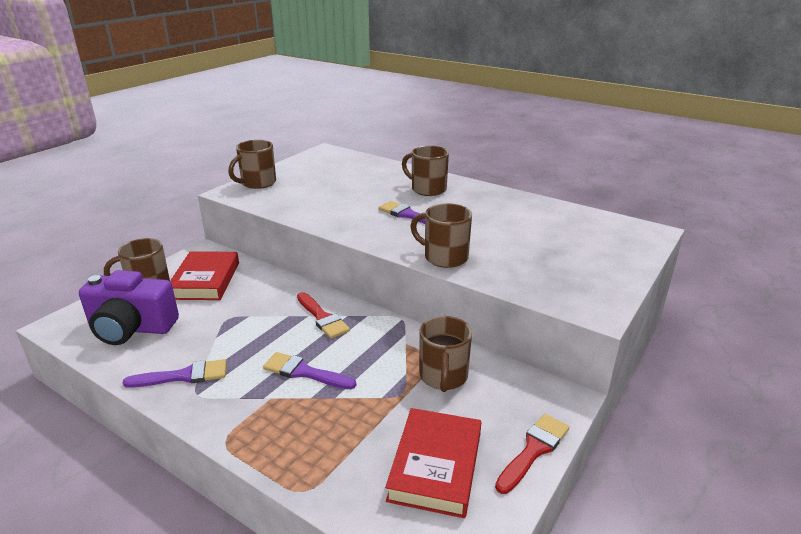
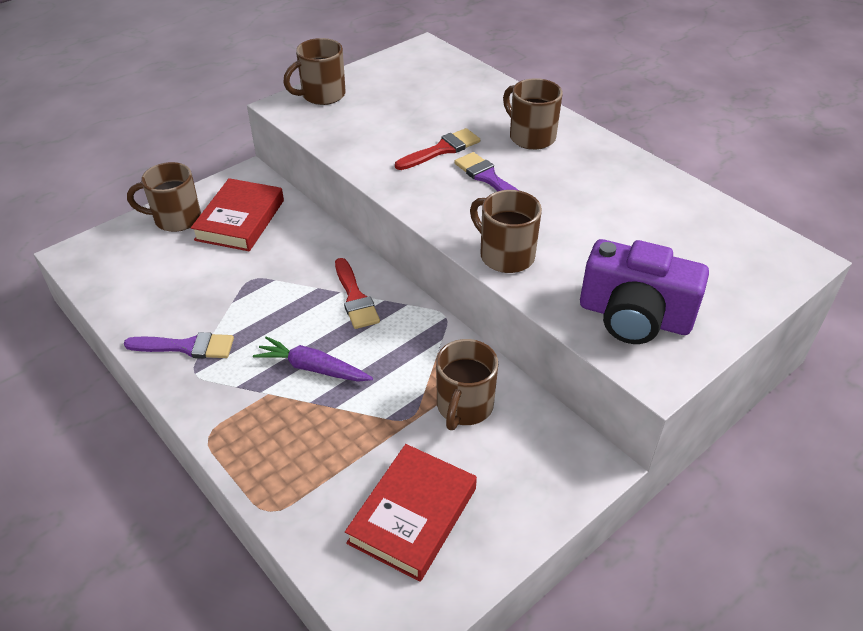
camera: 15 degrees right, 15 degrees up
(131, 328) = (147, 273): purple camera -> purple camera (634, 317)
(304, 372) = (313, 368): purple brush -> purple carrot
(534, 450) = (528, 522): red brush -> red brush (441, 150)

